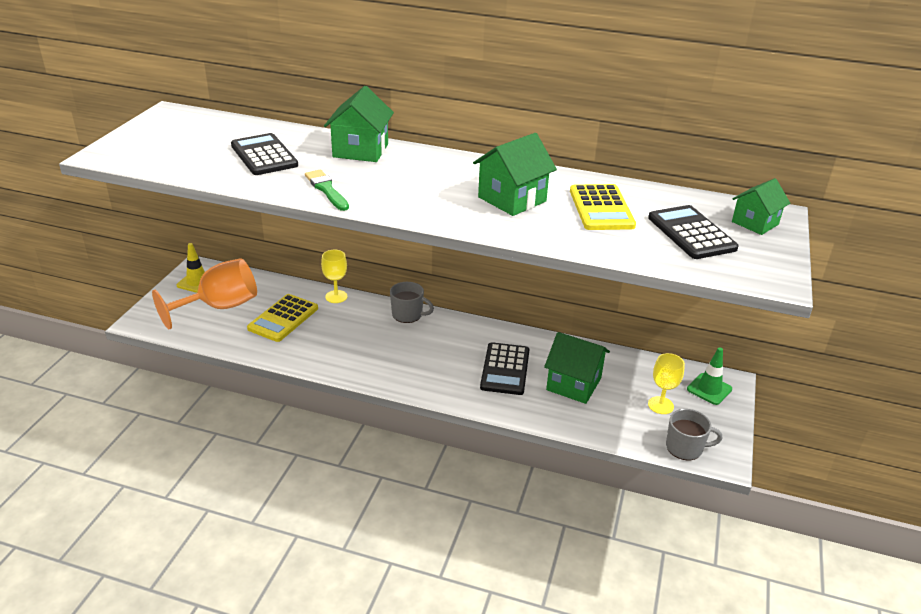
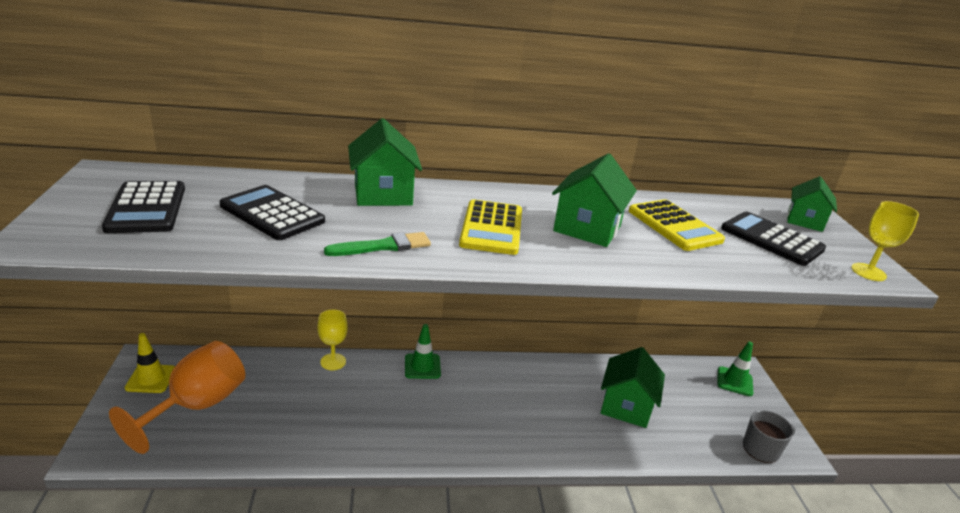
camera: 25 degrees left, 5 degrees down
(283, 318) = (285, 403): yellow calculator -> yellow calculator (492, 228)
(326, 189) = (383, 246): green brush -> green brush turned 120 degrees clockwise
(408, 314) = (422, 366): grey mug -> green traffic cone
(505, 369) = (555, 406): black calculator -> black calculator (147, 208)
(573, 384) = (626, 406): green house -> green house turned 75 degrees counterclockwise
(660, 405) = (711, 409): yellow goblet -> yellow goblet (868, 272)

